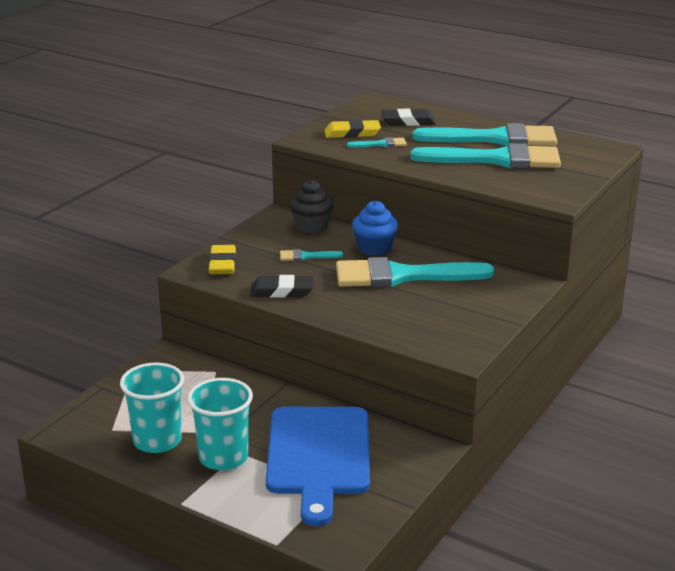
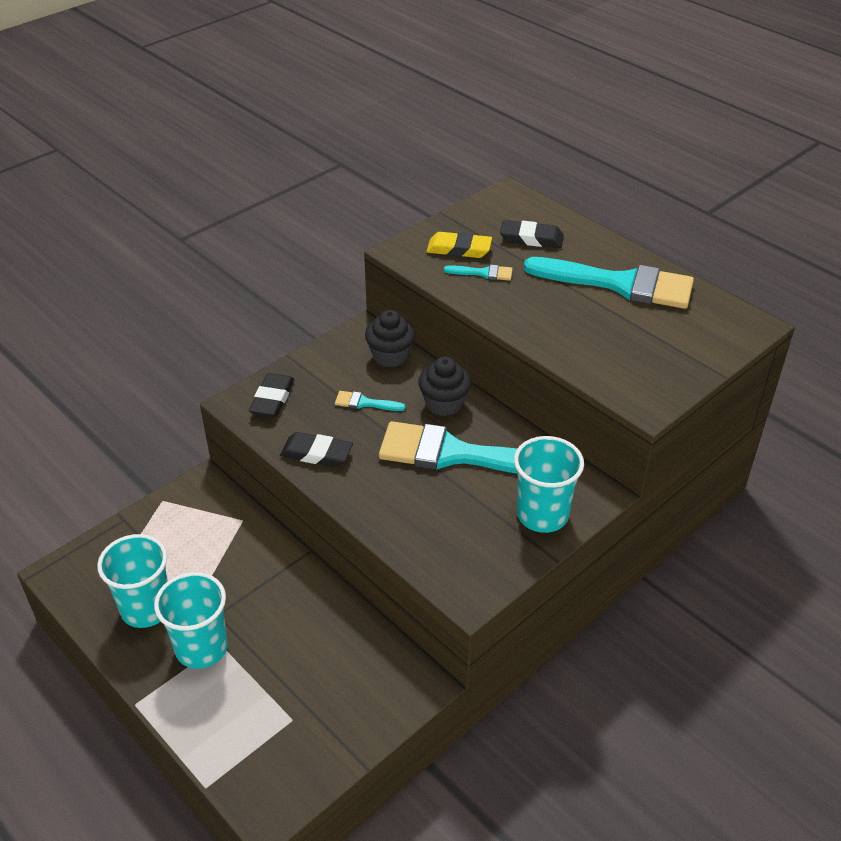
camera: 15 degrees right, 15 degrees up
(222, 264) = (272, 399): yellow eraser -> black eraser
(318, 455) = (298, 667): blue cutting board -> none
(374, 248) = (444, 403): blue cupcake -> black cupcake
(494, 301) = (542, 515): none -> turquoise cup
(497, 159) = (605, 321): turquoise brush -> none

